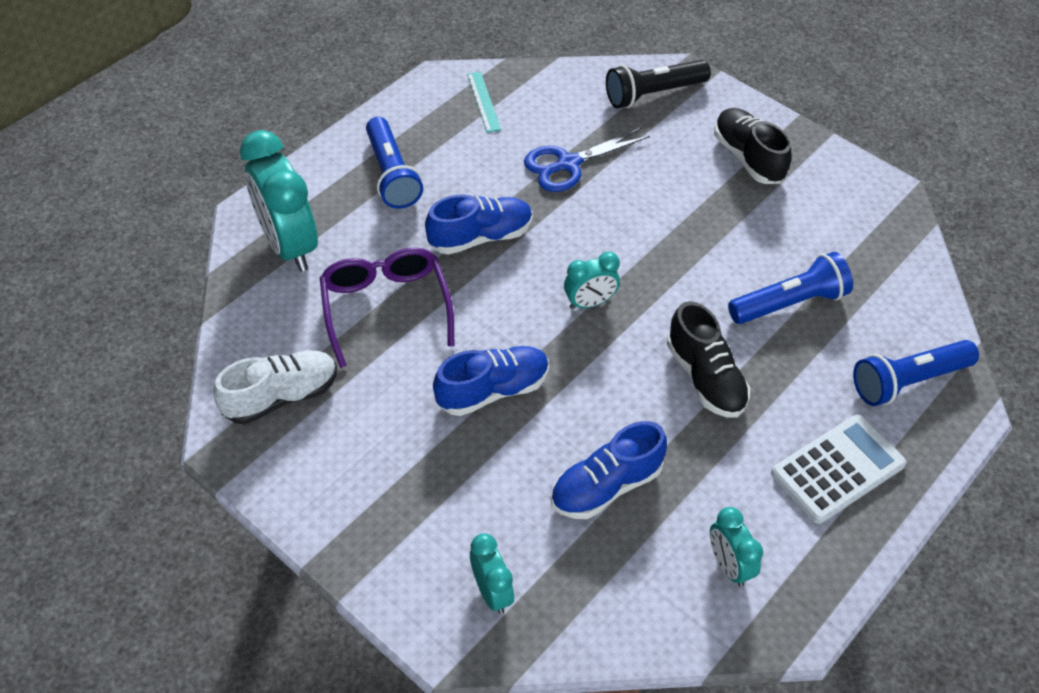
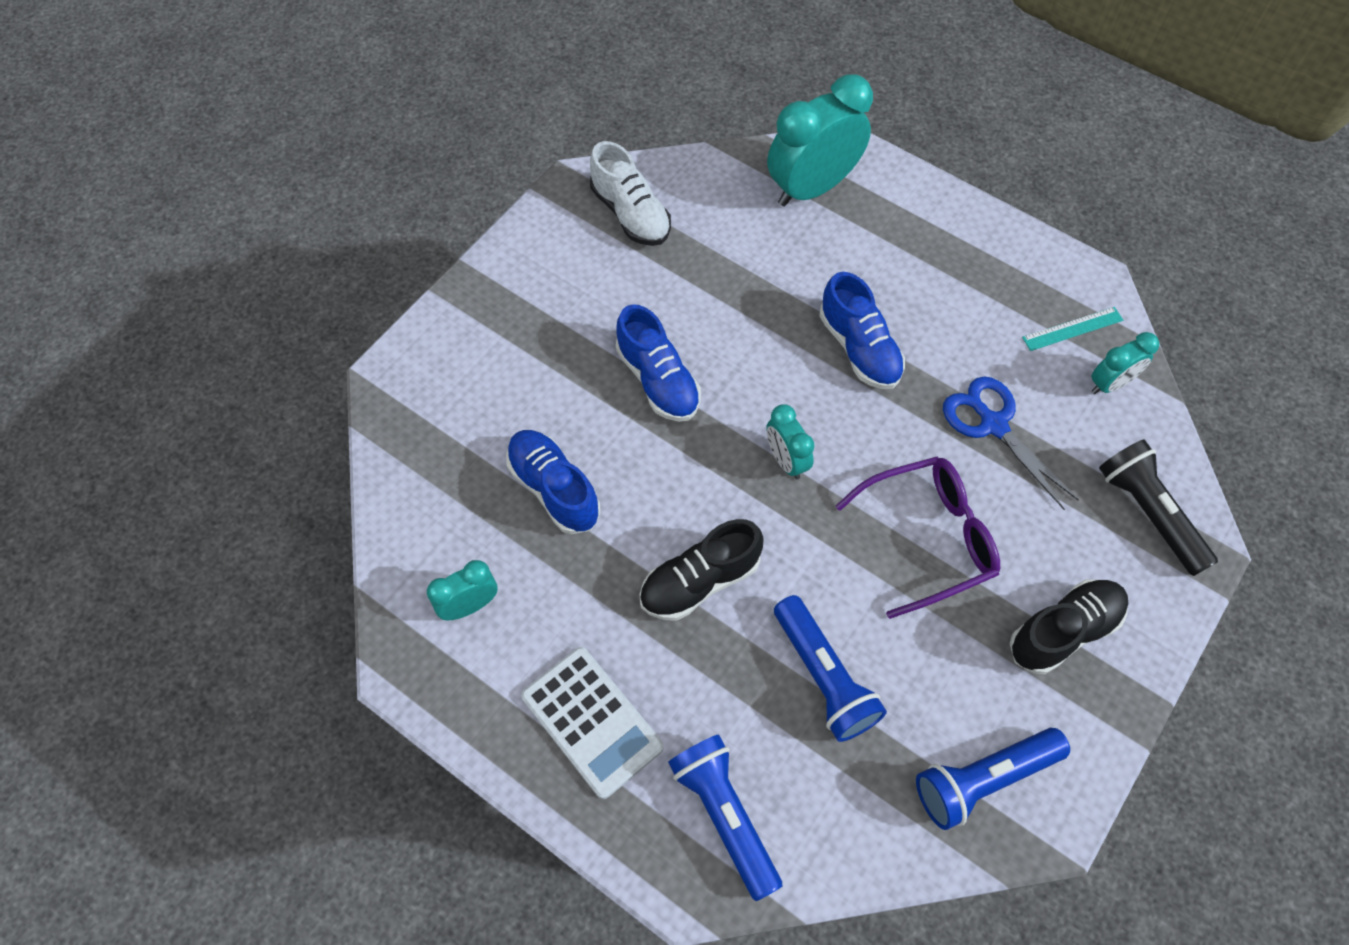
camera: 85 degrees right, 10 degrees up
(386, 307) = (748, 277): purple glasses -> purple glasses (929, 538)
(392, 175) = (930, 257): blue flashlight -> blue flashlight (983, 779)
(492, 592) = (438, 401): turquoise clock -> turquoise clock (1110, 383)

